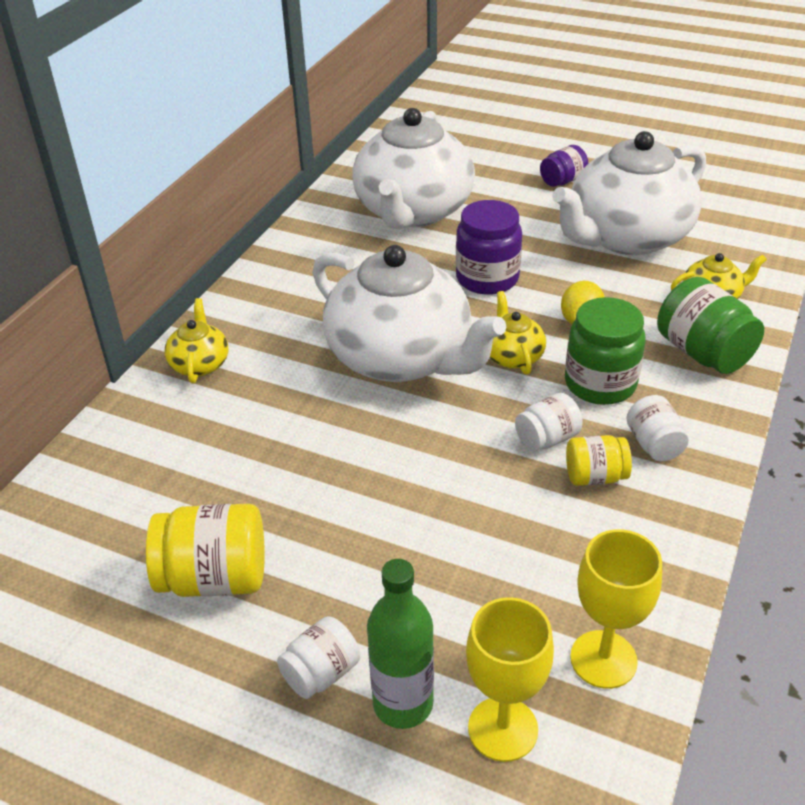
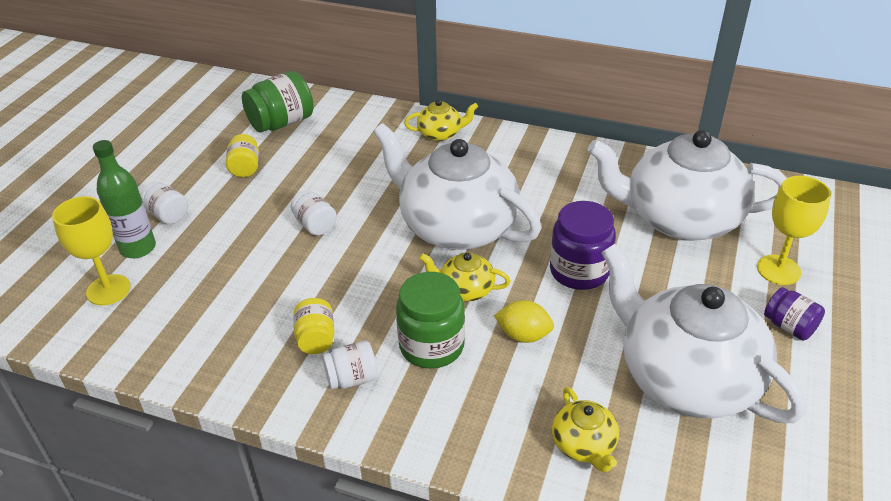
camera: 85 degrees right, 0 degrees up
(214, 578) = (245, 168): yellow jar -> yellow jar, size x0.60
(401, 358) = (456, 226): white teapot -> white teapot turned 90 degrees clockwise
(512, 356) = (465, 289): yellow teapot -> yellow teapot turned 150 degrees counterclockwise
(547, 439) = (360, 311): white jar -> white jar (315, 225)
(603, 659) = (145, 337): yellow goblet -> yellow goblet (778, 270)
(703, 353) = (484, 427): green jar -> green jar (281, 123)

